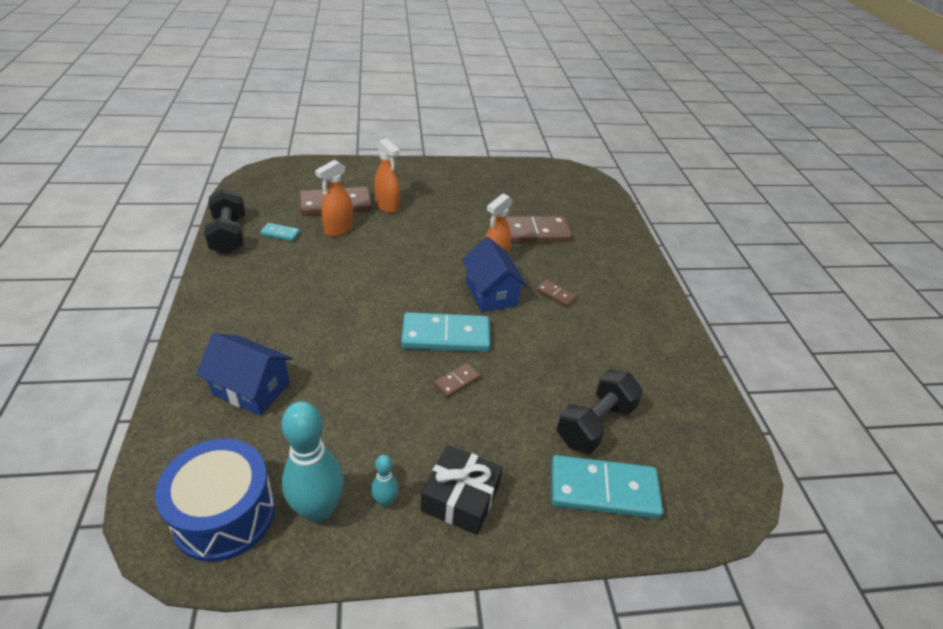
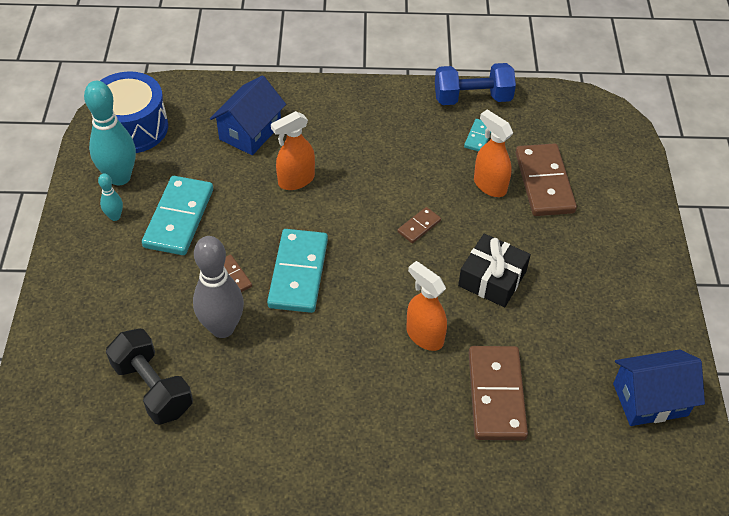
camera: 100 degrees right, 10 degrees up
(229, 236) = (472, 98): black dumbbell -> blue dumbbell
(387, 206) = (546, 233): orange spray bottle -> orange spray bottle (296, 180)
(460, 497) = (103, 266): black gift -> black gift (492, 278)
(491, 293) = (365, 324): blue house -> blue house (650, 399)
(517, 381) = (222, 328): none -> grey bowling pin
(556, 295) = (359, 395): brown domino -> brown domino (419, 226)
(603, 490) = (78, 375): turquoise domino -> turquoise domino (178, 218)

